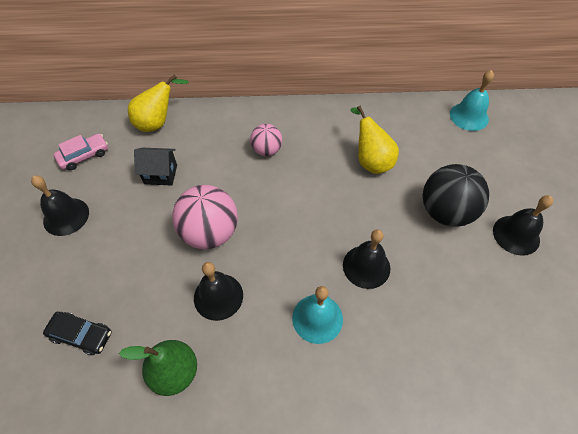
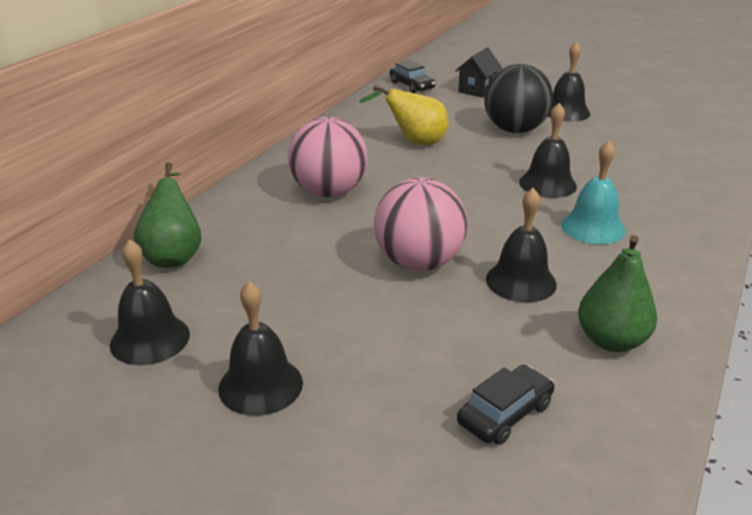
camera: 60 degrees left, 25 degrees down
(84, 156) = (150, 339): pink car -> black bell
(158, 122) = (174, 255): yellow pear -> green pear
(160, 174) = (277, 276): black house -> black house (477, 90)
(266, 150) = (329, 192): pink ball -> pink ball, size x1.72
(469, 116) = (412, 86): turquoise bell -> black car

